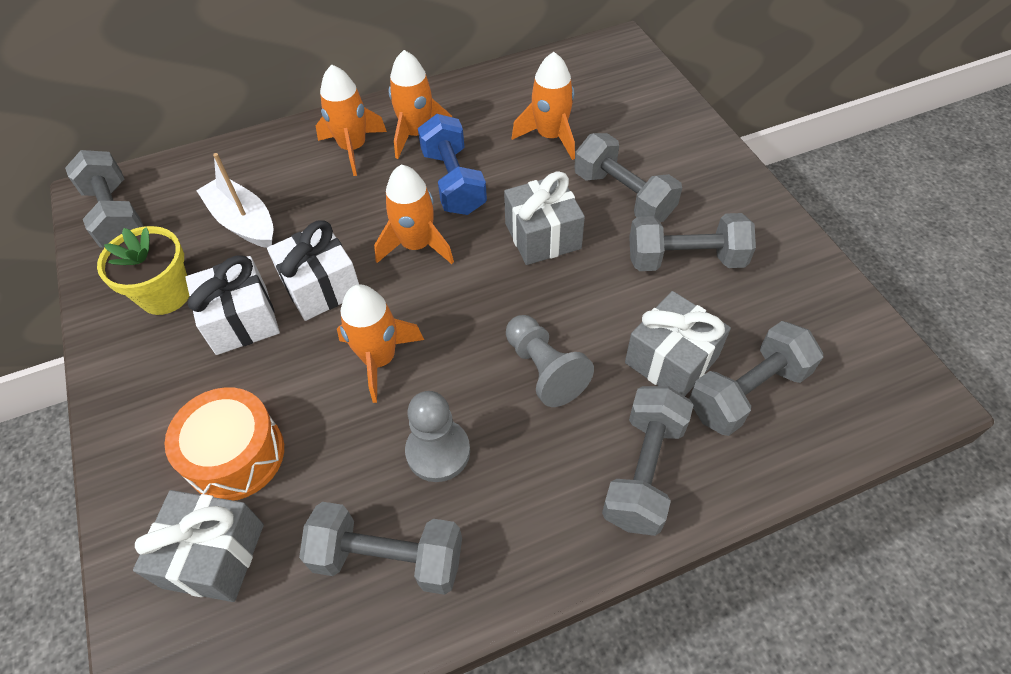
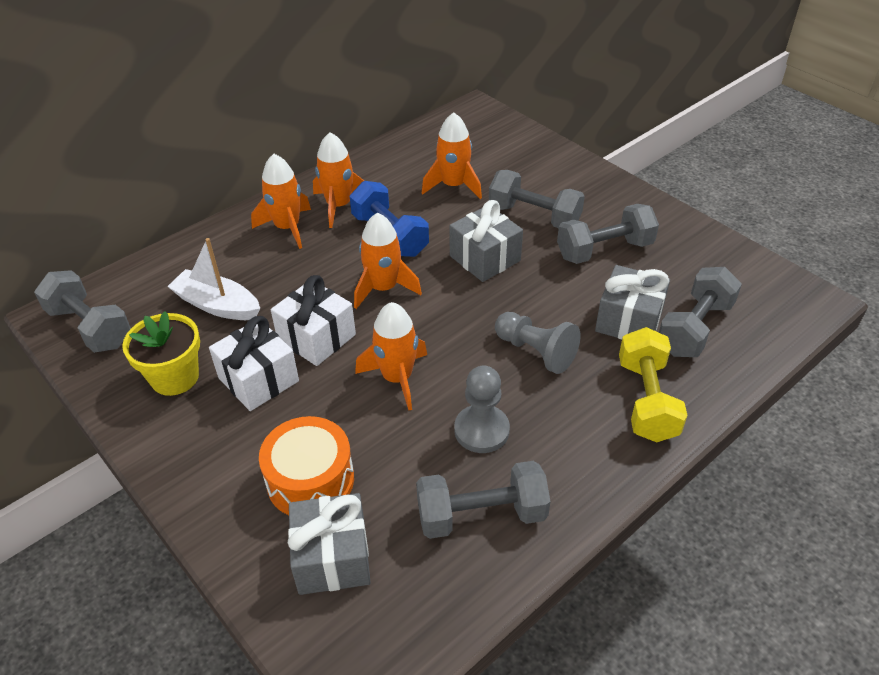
camera: 20 degrees left, 10 degrees down
(644, 471) = (647, 400): grey dumbbell -> yellow dumbbell

